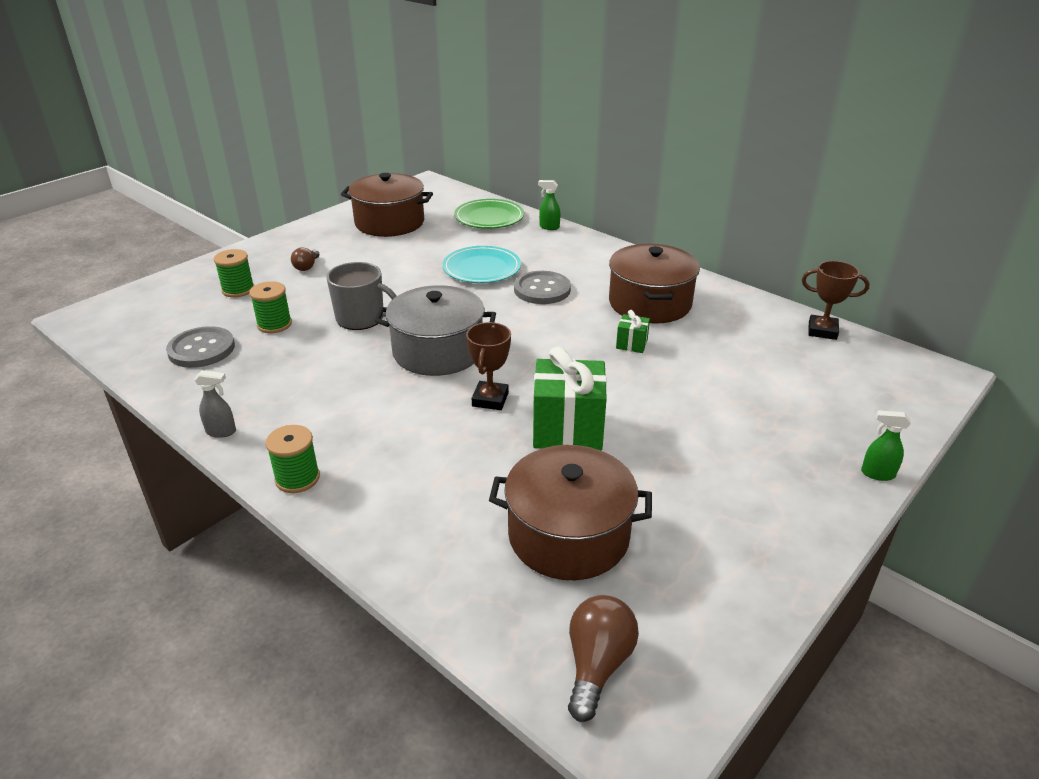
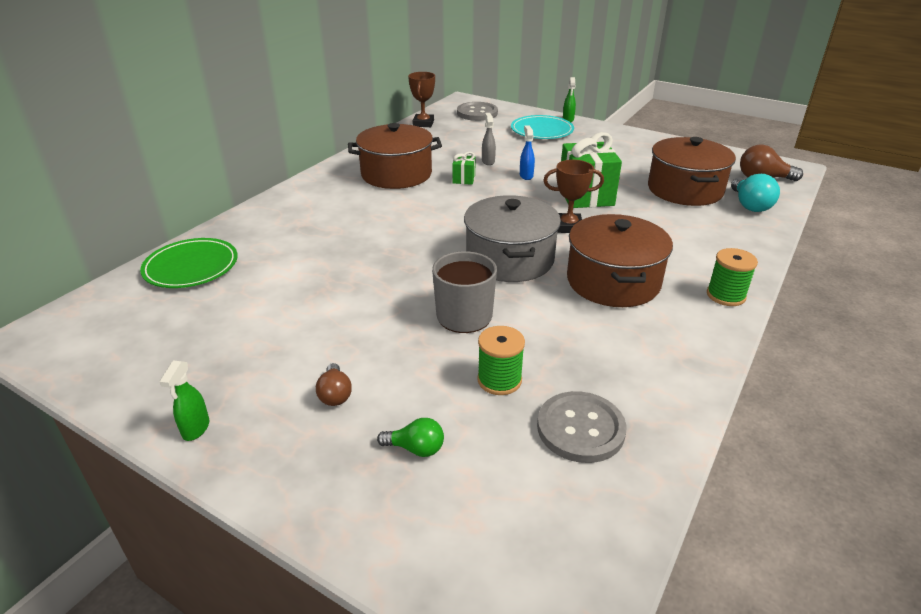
camera: 100 degrees left, 0 degrees up
(221, 432) = (707, 356): grey spray bottle -> grey spray bottle (488, 161)
(238, 290) = (416, 448): green spool -> green light bulb
(307, 267) = (335, 394): brown light bulb -> brown light bulb turned 75 degrees clockwise
(389, 222) = (187, 346): brown pot -> brown pot (613, 281)
(481, 268) = (335, 256): turquoise plate -> turquoise plate (542, 130)
(498, 596) = (749, 205): none -> turquoise light bulb
(542, 289) = (379, 220): grey button -> grey button (477, 113)
(549, 227) = (230, 227): green spray bottle -> green spray bottle (196, 429)
(637, 391) = (526, 176): none -> blue spray bottle

